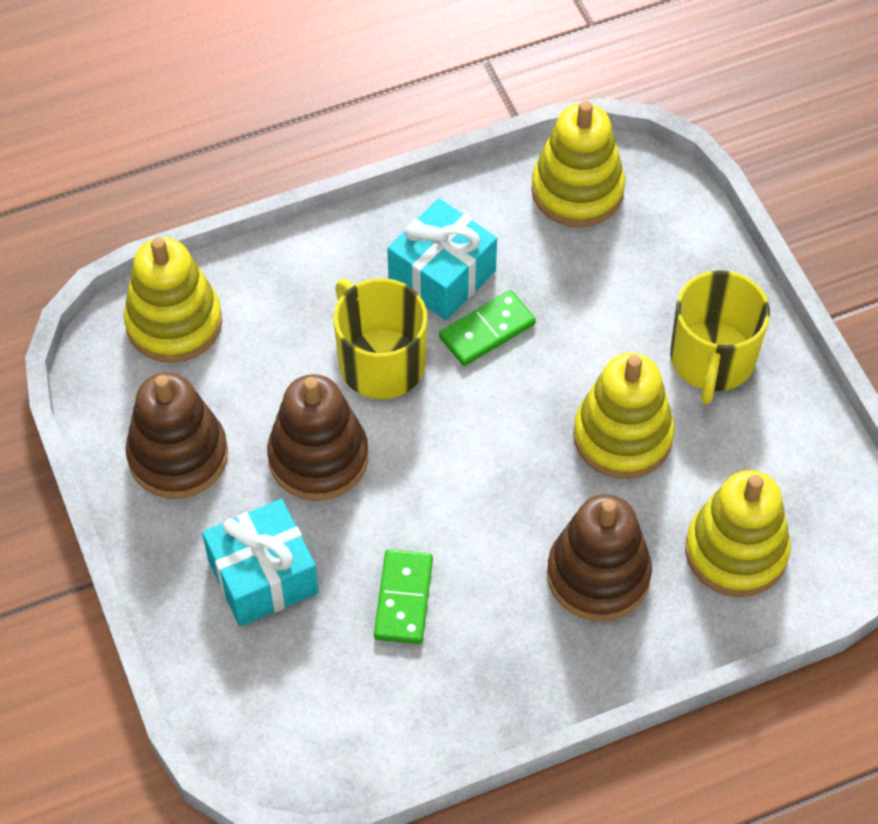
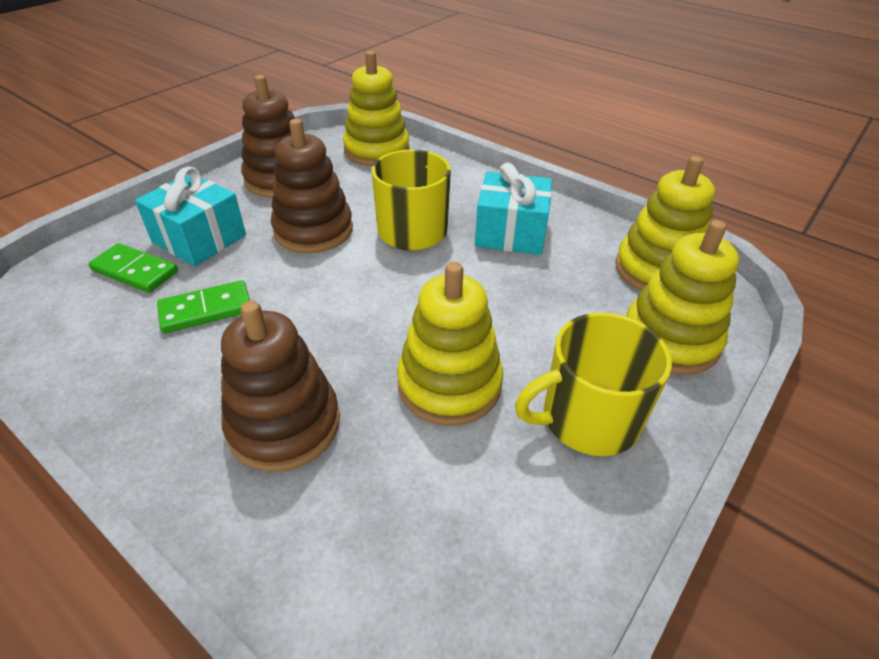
camera: 60 degrees right, 15 degrees down
(487, 331) = (485, 269): green domino -> green domino (135, 271)
(736, 551) = (372, 537): yellow stacking toy -> yellow stacking toy (670, 339)

